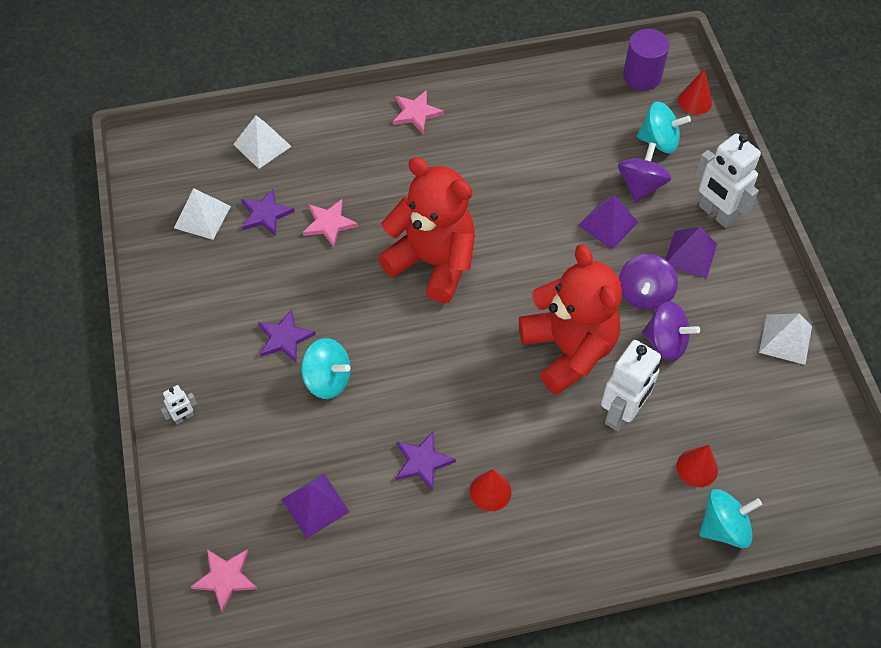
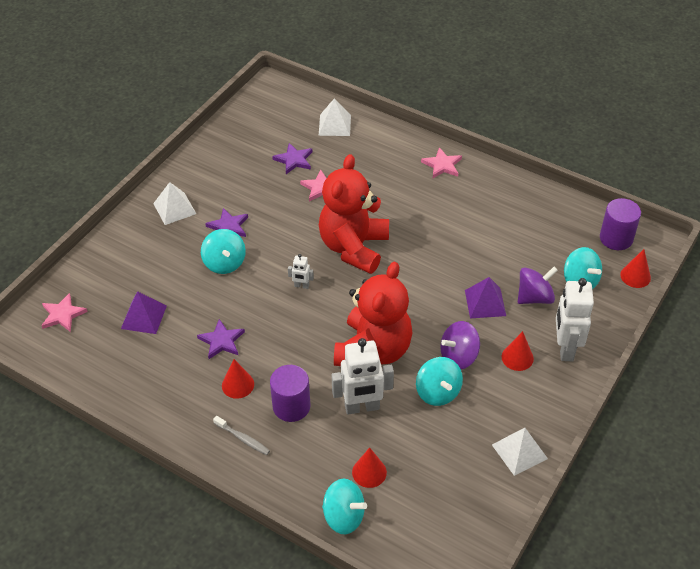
camera: 45 degrees right, 10 degrees down
(183, 417) = (135, 226): white robot -> white robot (301, 286)
(202, 217) = (260, 139): white pyramid -> white pyramid (174, 208)
(433, 262) = (354, 247): red teddy bear -> red teddy bear turned 150 degrees counterclockwise
(558, 538) = (243, 439): none -> grey toothbrush
(562, 468) = (291, 406): none -> purple cylinder
(666, 342) = (438, 392): purple spinning top -> turquoise spinning top
(690, 254) = (517, 357): purple pyramid -> red cone

